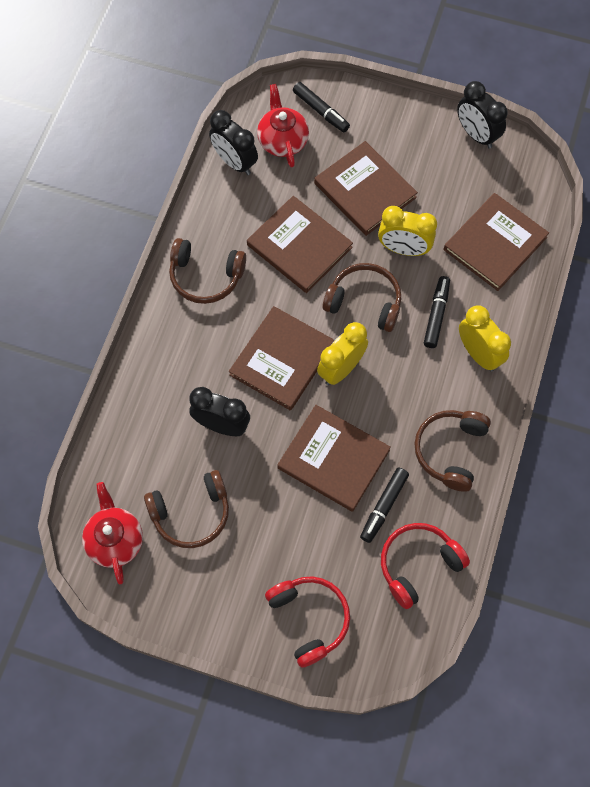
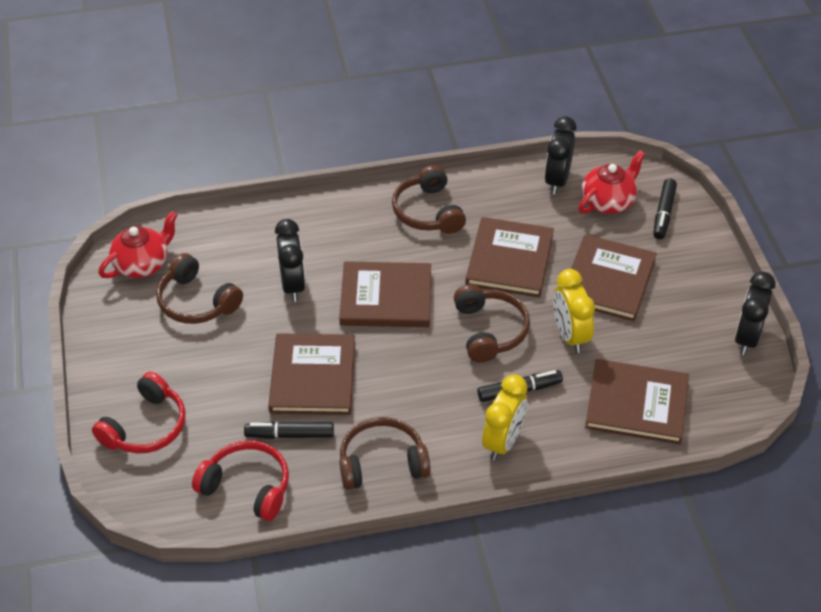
camera: 60 degrees right, 20 degrees down
(341, 369) = (408, 343): yellow clock -> none

